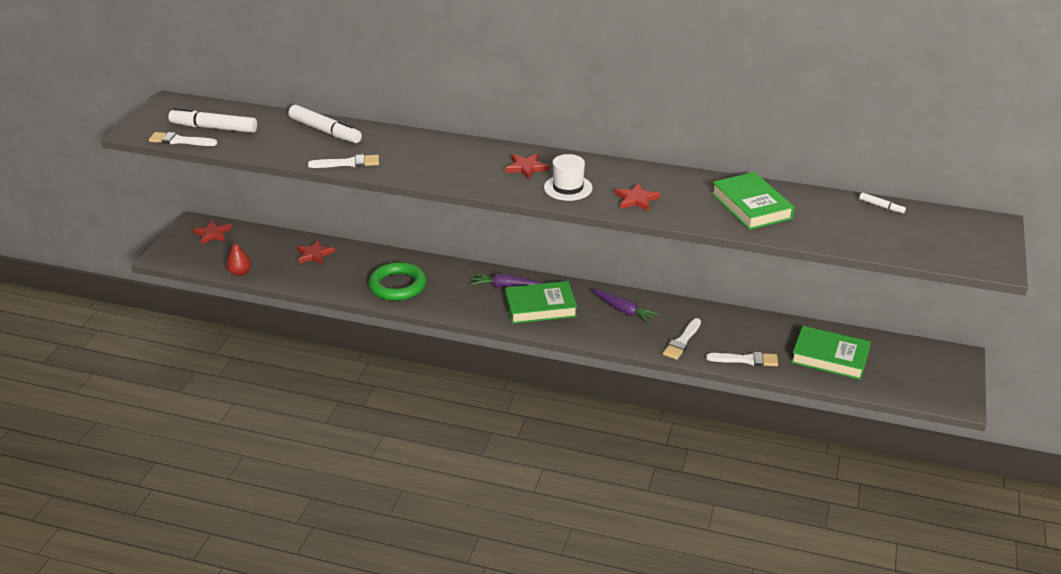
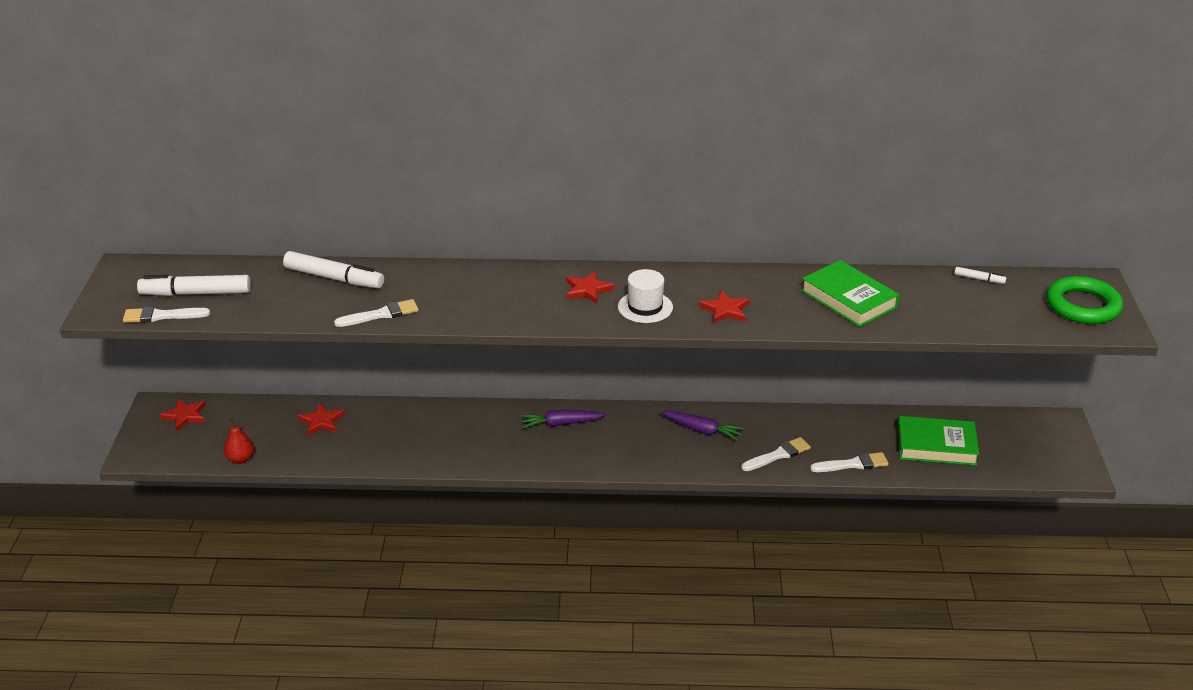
camera: 15 degrees left, 0 degrees up
(397, 286) = (436, 444): green ring -> green ring (1083, 306)
(540, 307) = (609, 441): green book -> none
(682, 341) = (778, 455): white brush -> white brush turned 135 degrees counterclockwise

